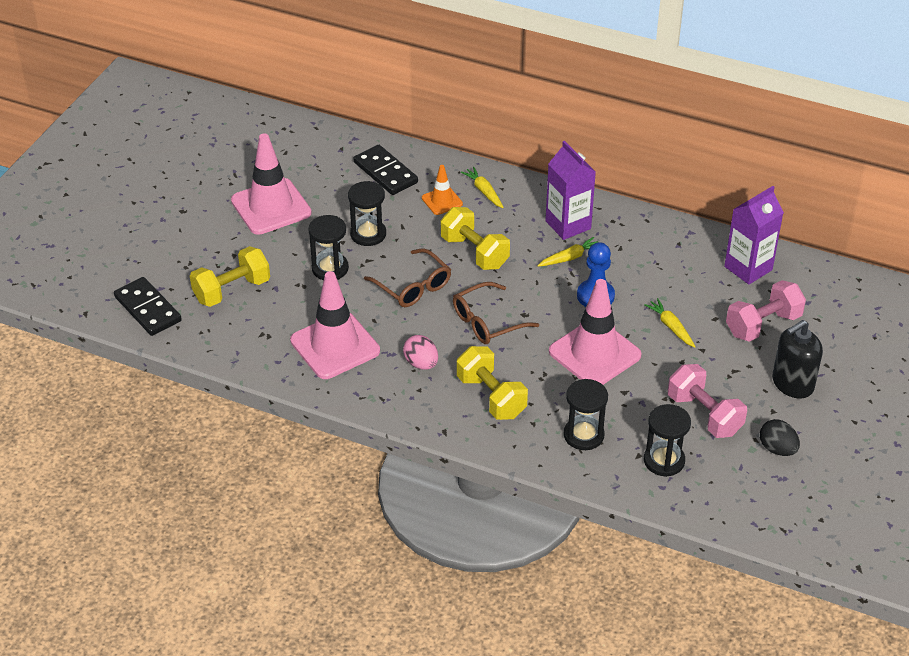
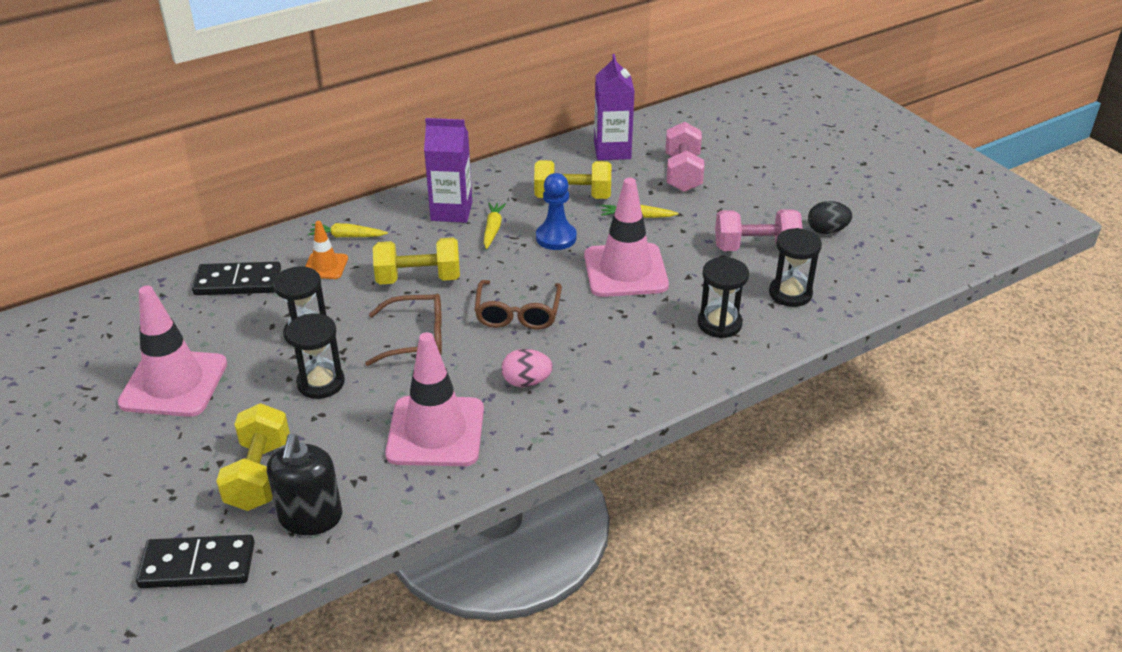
camera: 55 degrees left, 5 degrees down
(491, 397) = (617, 356): yellow dumbbell -> yellow dumbbell (572, 196)
(792, 383) = (761, 190): black soap dispenser -> black soap dispenser (310, 517)

